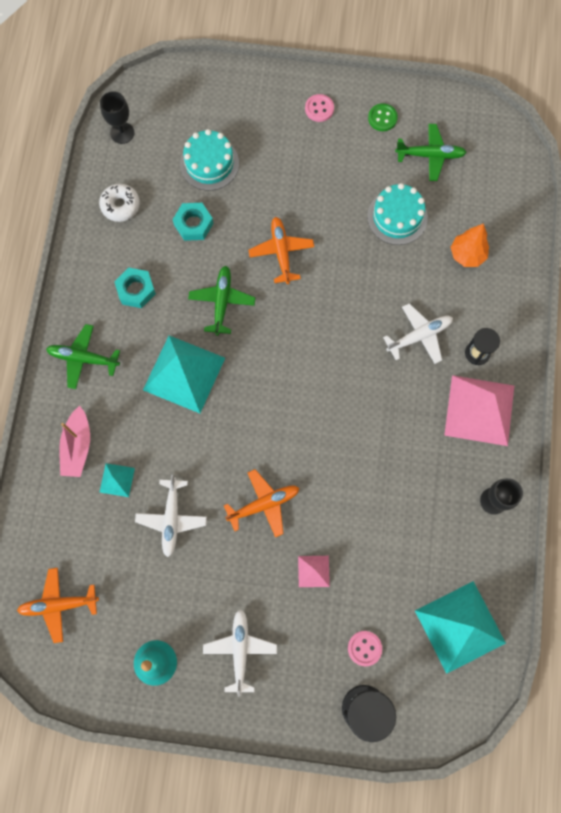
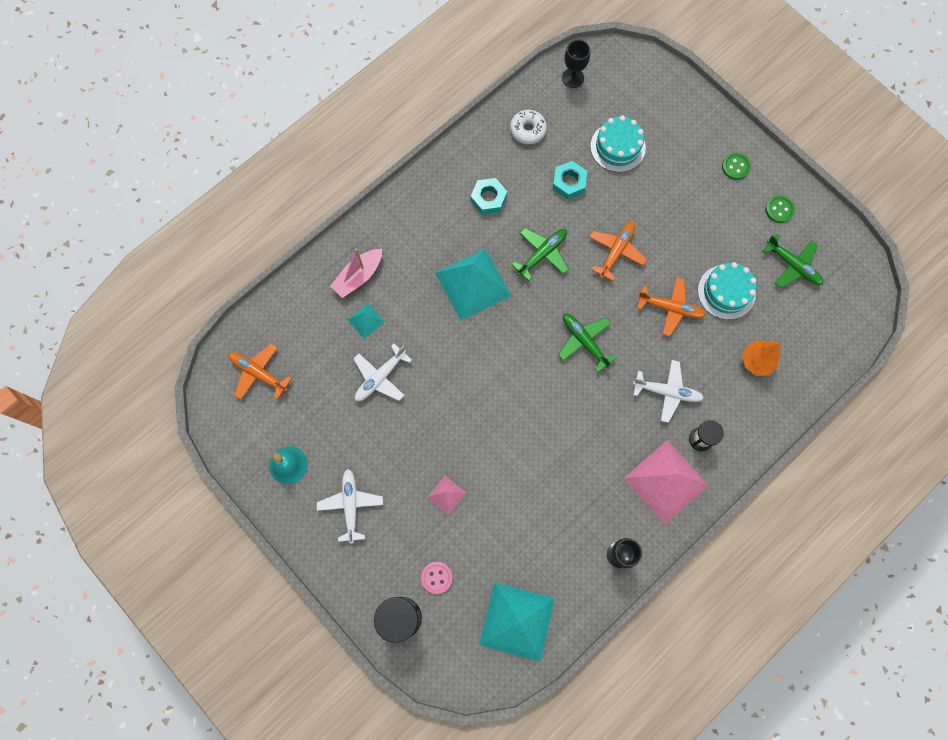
camera: 40 degrees right, 0 degrees up
(84, 358) = (413, 219): green plane -> green plane (584, 342)
(240, 650) = (351, 505): white plane -> white plane turned 45 degrees counterclockwise
(263, 504) = (451, 420): orange plane -> orange plane (670, 308)
(319, 109) = (735, 167): pink button -> green button

